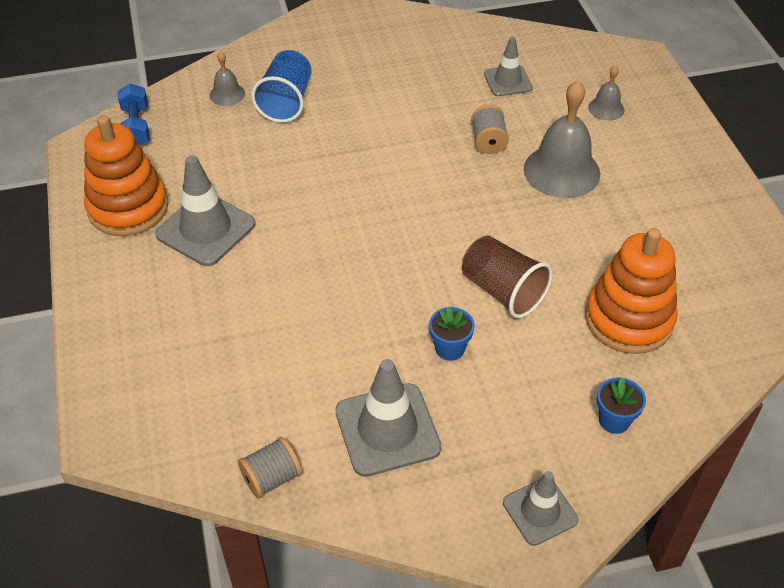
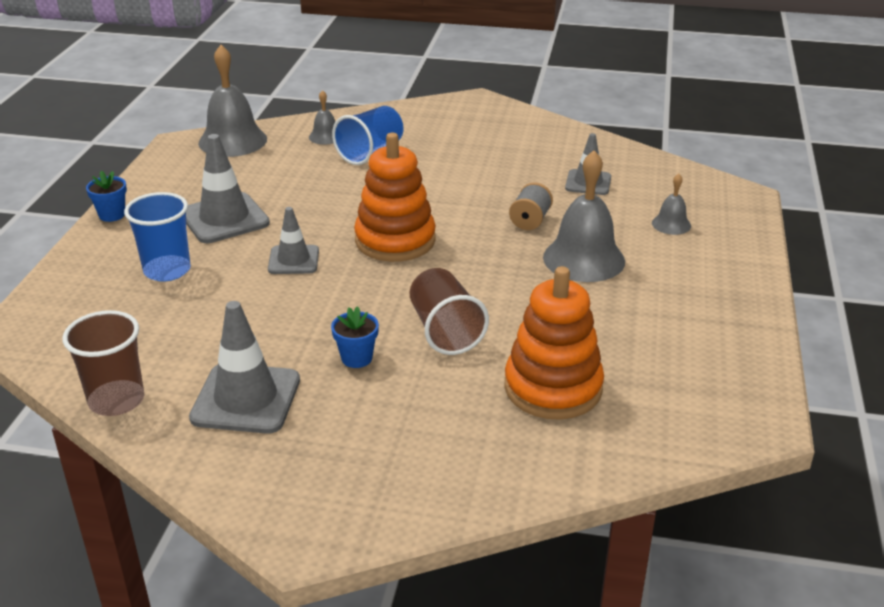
camera: 25 degrees right, 15 degrees down
(128, 208) = (177, 189): orange stacking toy -> orange stacking toy (395, 240)
(136, 127) = (232, 141): blue dumbbell -> grey bell
(199, 311) = (167, 270): none -> blue cup
(272, 478) = (116, 400): grey spool -> brown cup
(540, 511) = (329, 507): grey traffic cone -> grey traffic cone (293, 260)
(614, 420) = (467, 461): blue flower pot -> blue flower pot (112, 215)

